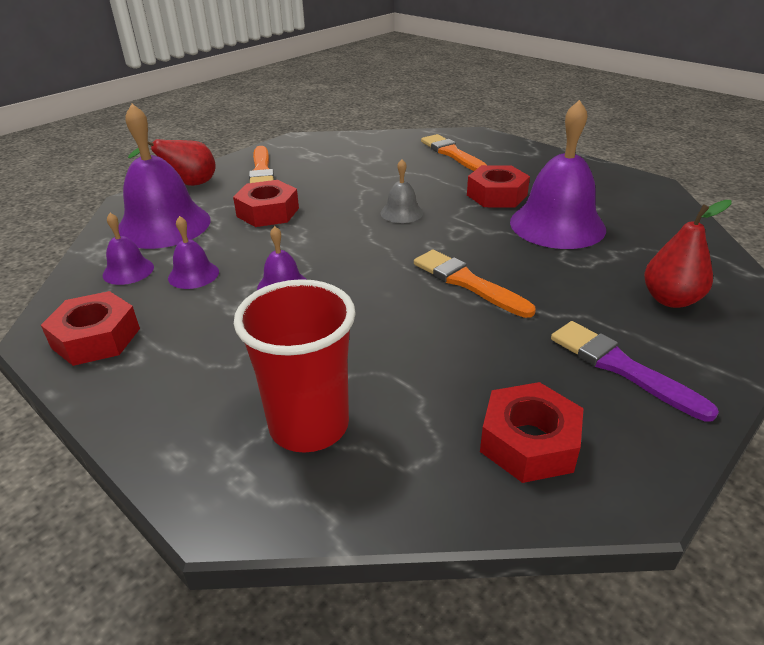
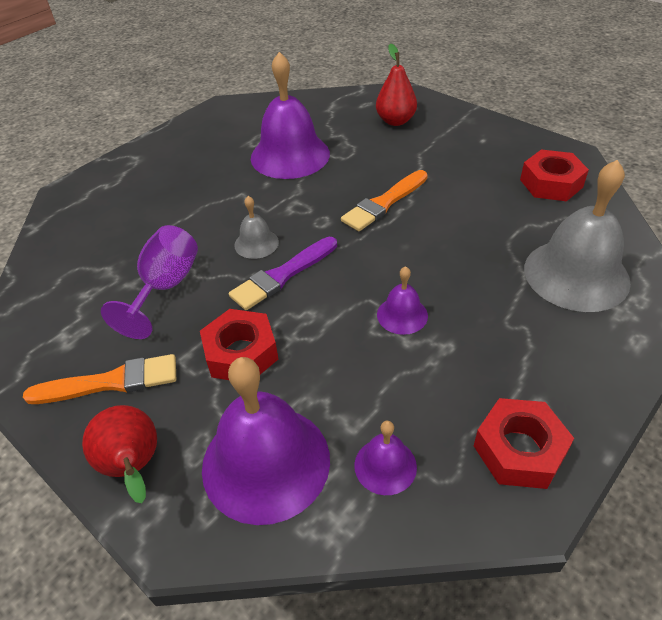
camera: 90 degrees left, 10 degrees up
(193, 275) = (388, 394): purple bell -> none
(309, 426) = (576, 274): red cup -> grey bell
(351, 180) = (165, 287): none -> purple goblet
(452, 154) = (116, 210): orange brush -> none
(496, 195) = (228, 184): red nut -> none
(621, 367) = (472, 146): purple brush -> purple brush (282, 276)

